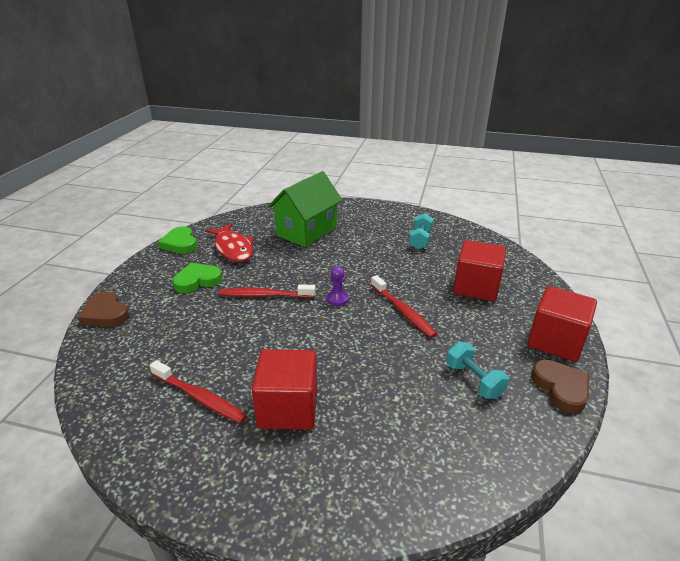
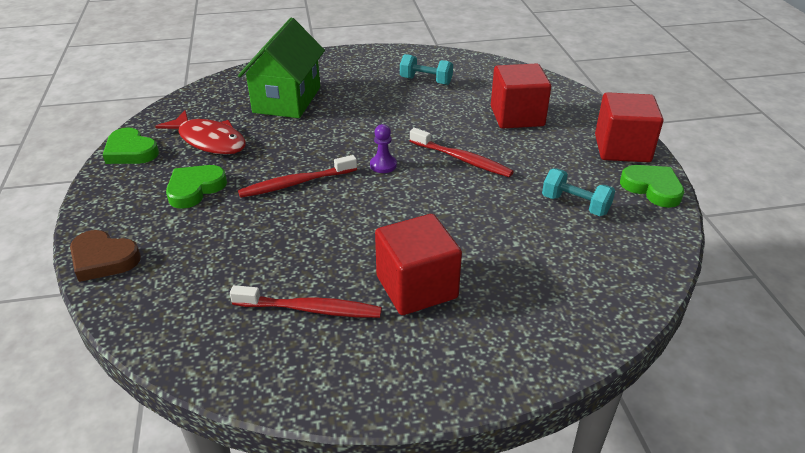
camera: 25 degrees left, 5 degrees up
(420, 240) = (426, 81): turquoise dumbbell -> turquoise dumbbell turned 60 degrees counterclockwise
(561, 388) = (652, 188): brown heart -> green heart

